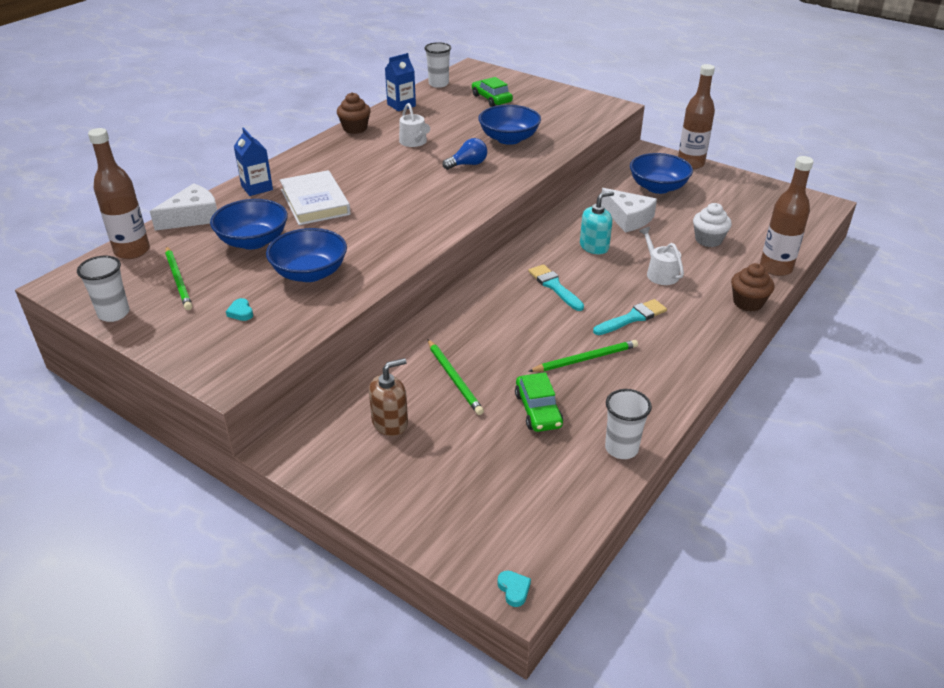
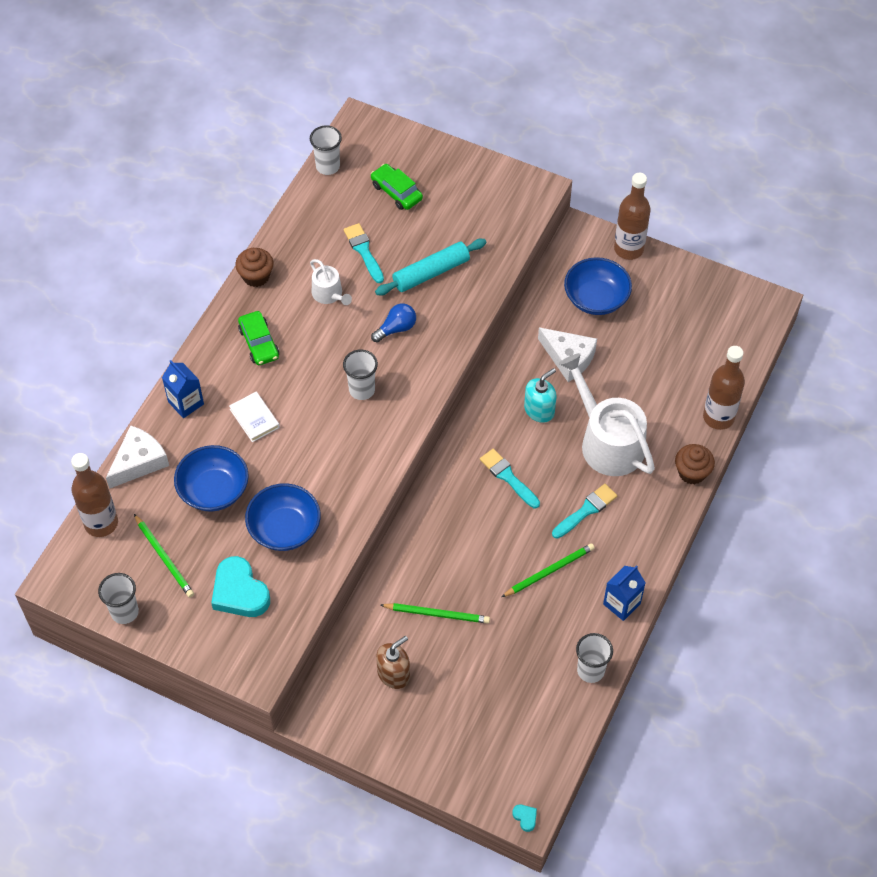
camera: 10 degrees left, 20 degrees up
(241, 312) = (239, 592): turquoise heart -> turquoise heart, size x2.44
(315, 202) = (254, 418): white book -> white book, size x0.59
(401, 105) = (295, 220): blue carton -> blue carton (621, 604)
(423, 195) = (362, 390): none -> white cup
(453, 124) = (364, 251): none -> turquoise brush
(454, 378) = (437, 614): green pencil -> green pencil turned 45 degrees counterclockwise
(509, 139) = (431, 273): blue bowl -> turquoise rolling pin
(538, 410) = (516, 639): green car -> green car (259, 343)
(660, 273) = (607, 441): white watering can -> white watering can, size x2.02
(708, 240) = (652, 382): white cupcake -> none

